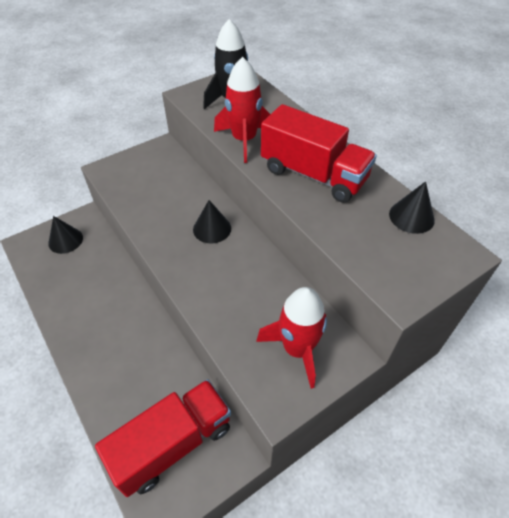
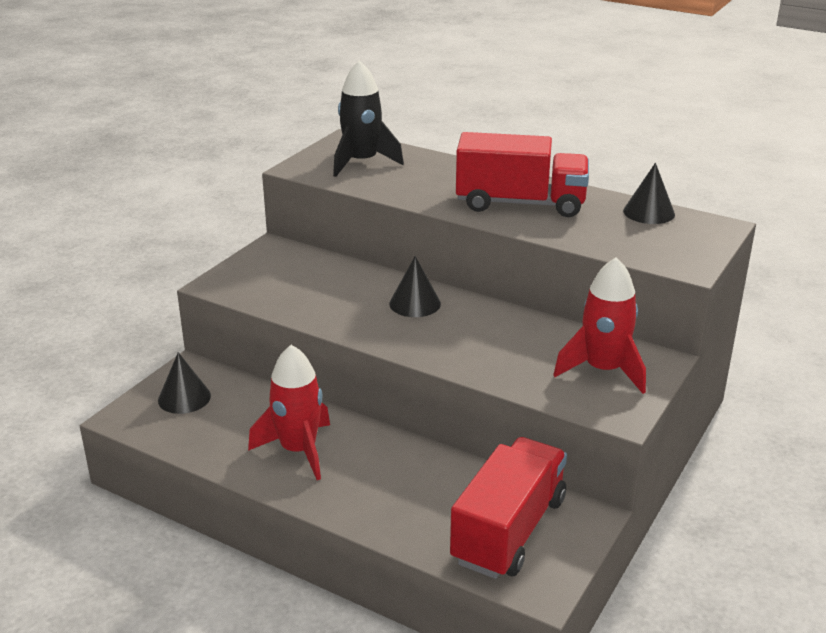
camera: 25 degrees left, 20 degrees down
(244, 140) = (414, 193): red rocket -> red rocket (298, 450)

